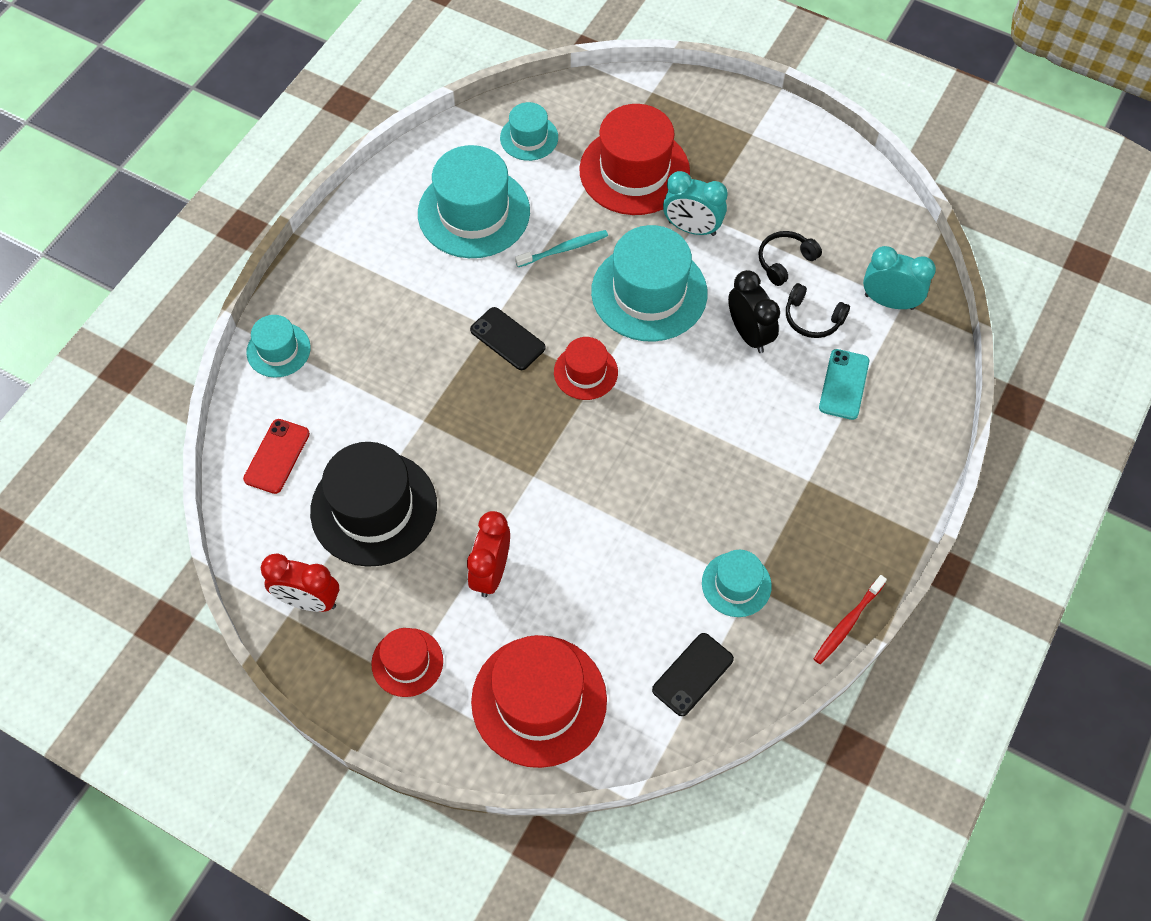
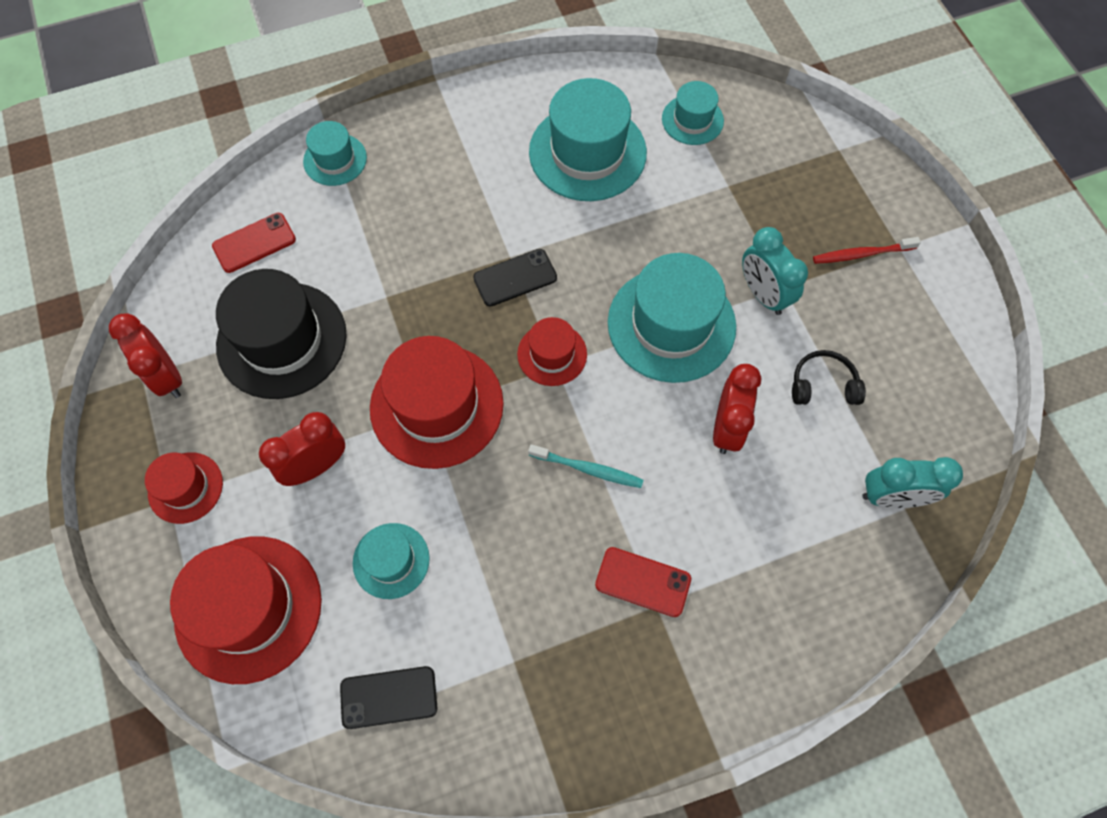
camera: 40 degrees right, 5 degrees up
(507, 339) = (515, 278): black phone -> black phone turned 75 degrees clockwise
(564, 249) = (633, 235): turquoise toothbrush -> turquoise toothbrush (588, 469)
(634, 171) = (758, 208): red hat -> red hat (437, 405)
(736, 584) = (502, 648): turquoise hat -> turquoise hat (391, 560)
(749, 334) = (726, 427): black clock -> red clock
(786, 472) = (643, 582): none -> red phone
(812, 318) = (800, 457): black headphones -> none
(844, 384) = (773, 542): turquoise phone -> none
(847, 623) = (566, 772): red toothbrush -> red toothbrush (861, 254)
(889, 301) = (891, 497): turquoise clock -> turquoise clock turned 120 degrees clockwise

